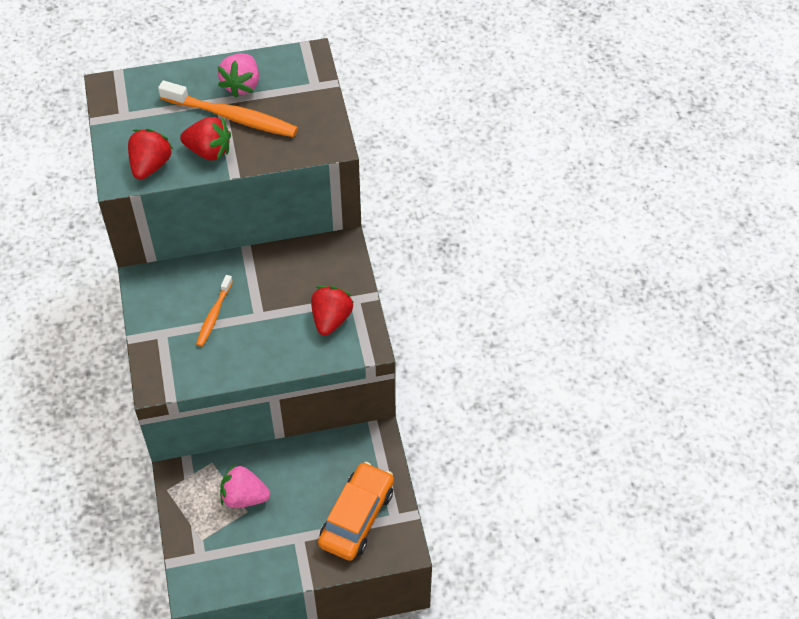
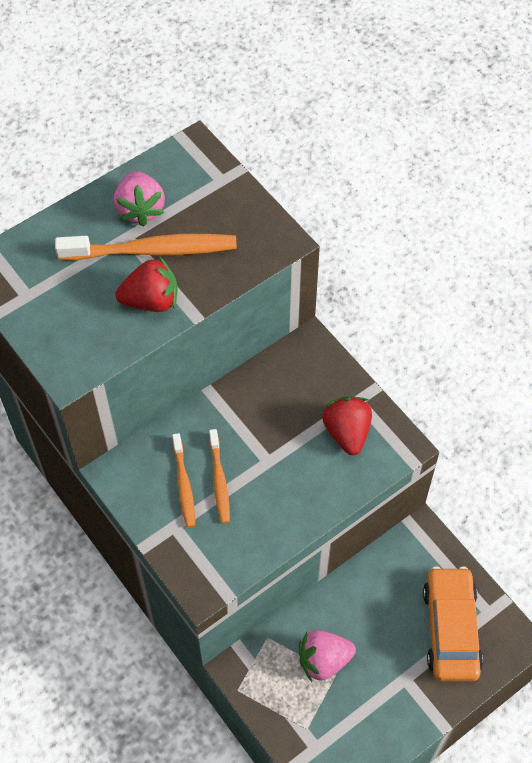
camera: 25 degrees left, 5 degrees up
(150, 165) = (95, 343): red strawberry -> none
(186, 308) = (184, 485): none -> orange toothbrush

